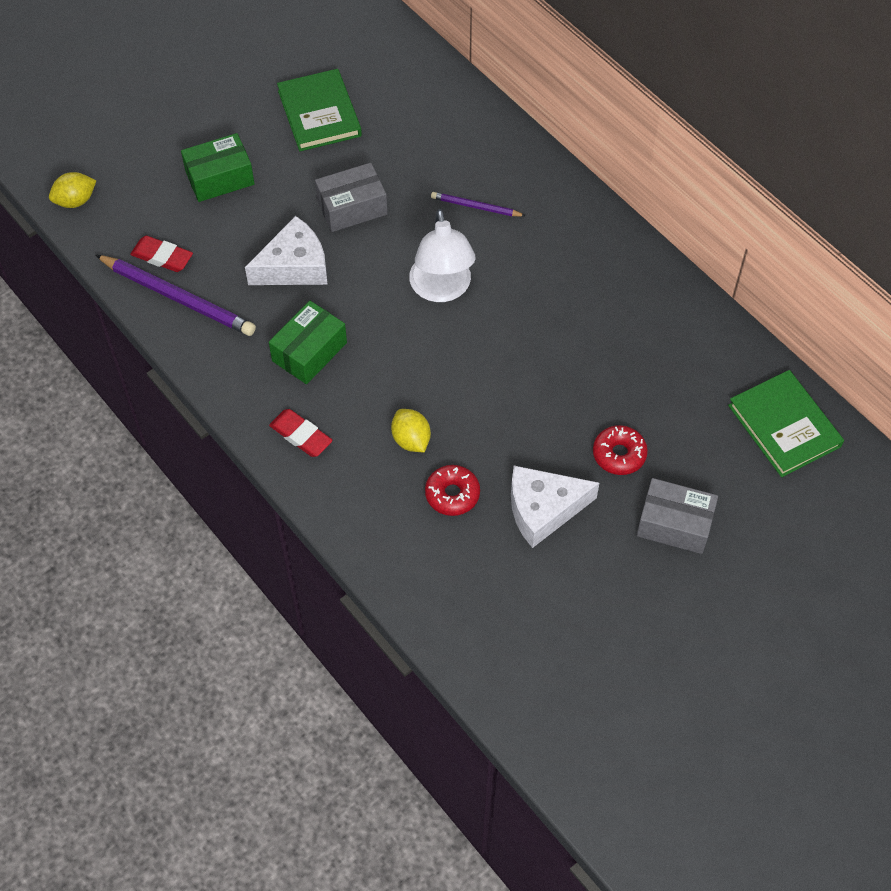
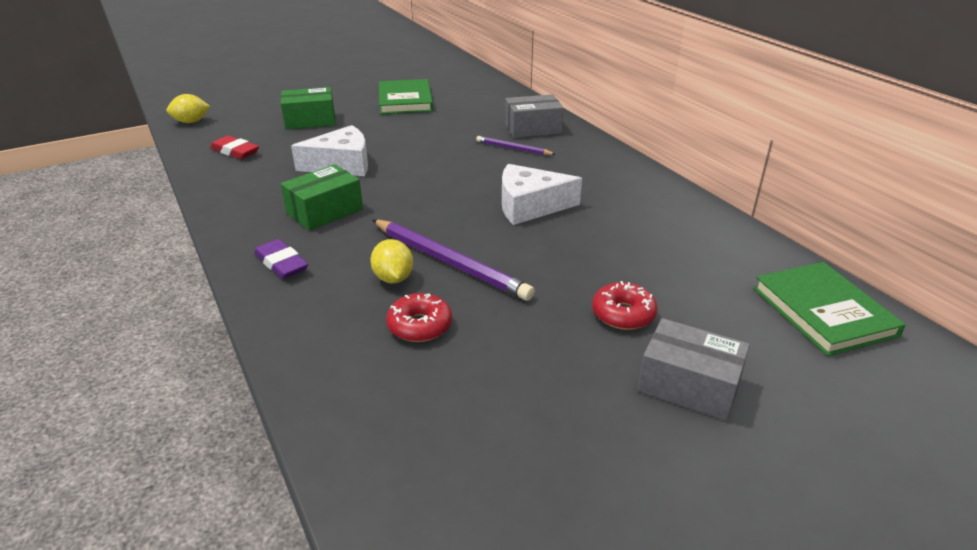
camera: 10 degrees right, 25 degrees down
(177, 298) = (230, 172): purple pencil -> purple pencil (449, 262)
(301, 435) = (281, 263): red eraser -> purple eraser
(352, 207) = (408, 141): grey box -> grey box (532, 128)
(442, 289) = (466, 187): white lamp -> none
(543, 509) = (523, 351): white cheese -> white cheese (529, 206)

